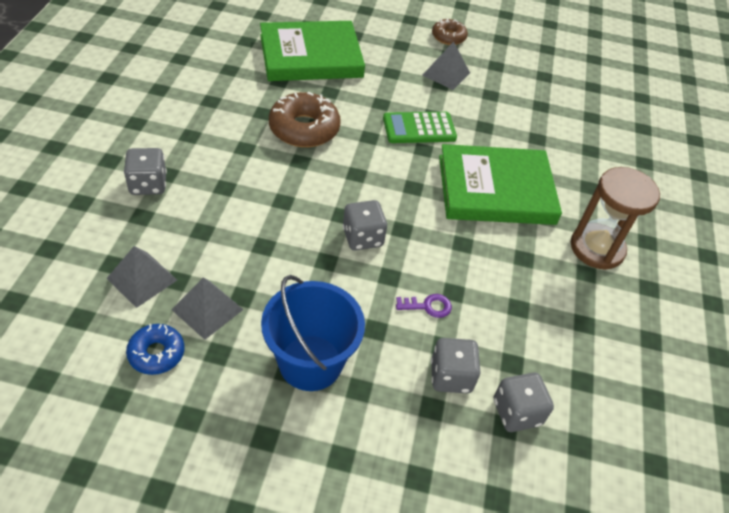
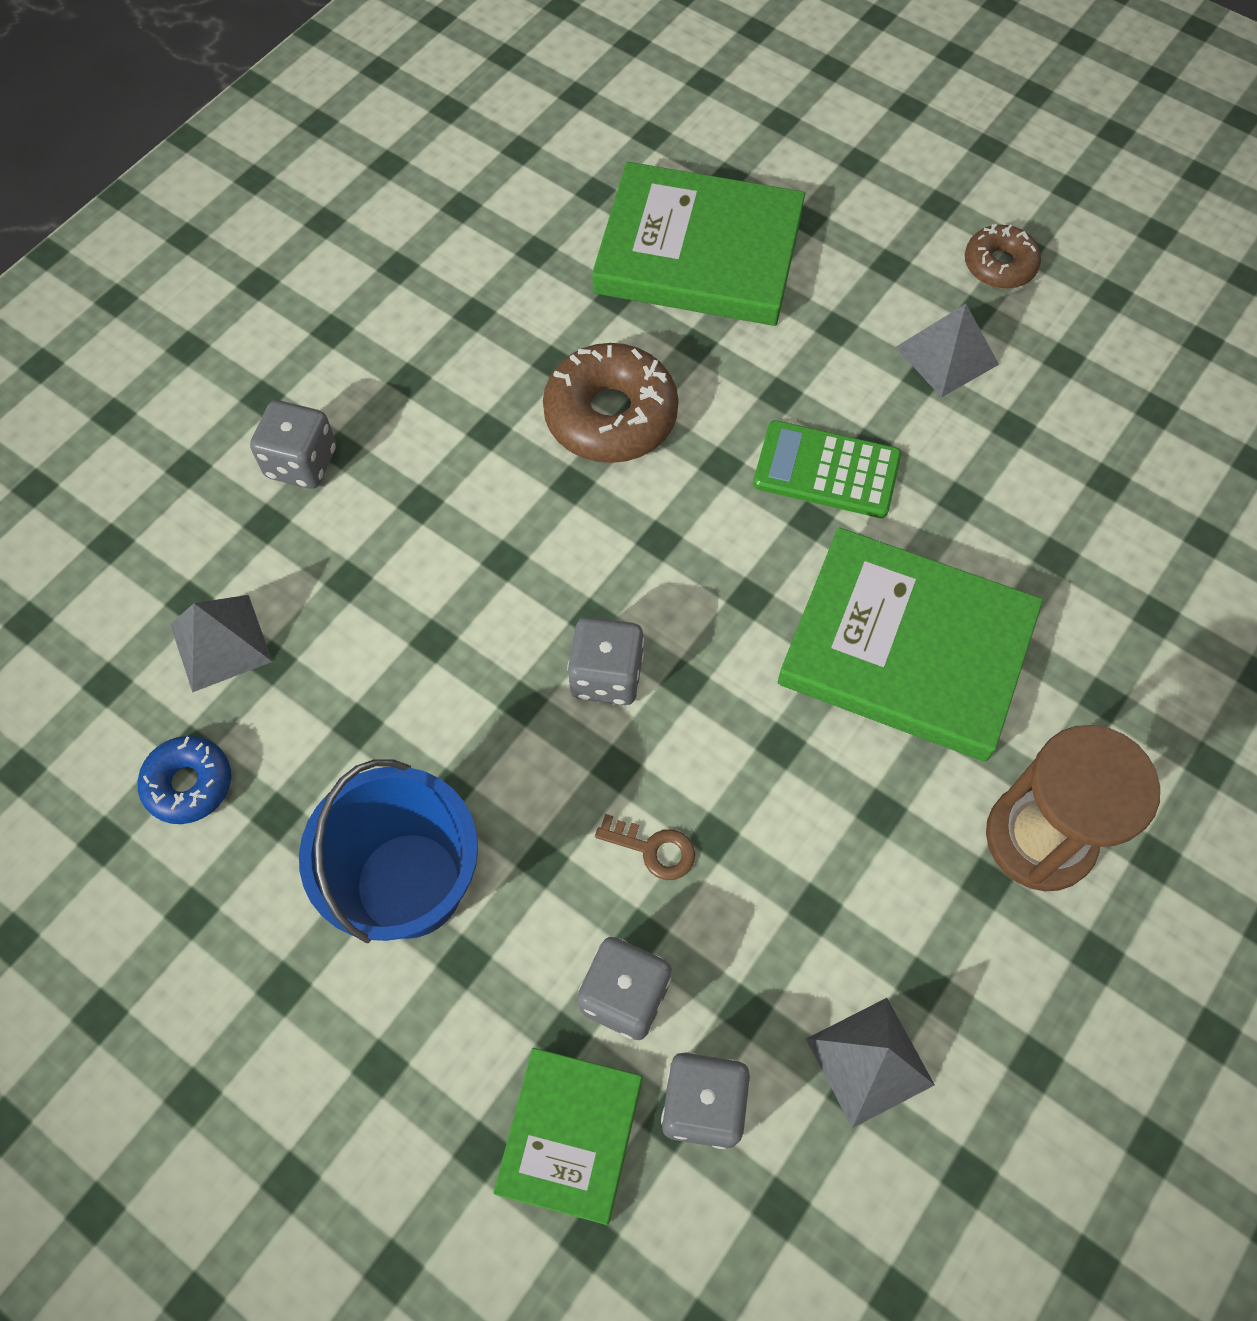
camera: 30 degrees right, 15 degrees up
(207, 309) = (294, 731): grey pyramid -> grey pyramid (870, 1061)
(428, 306) = (653, 849): purple key -> brown key
(460, 452) = (570, 1135): none -> green book

